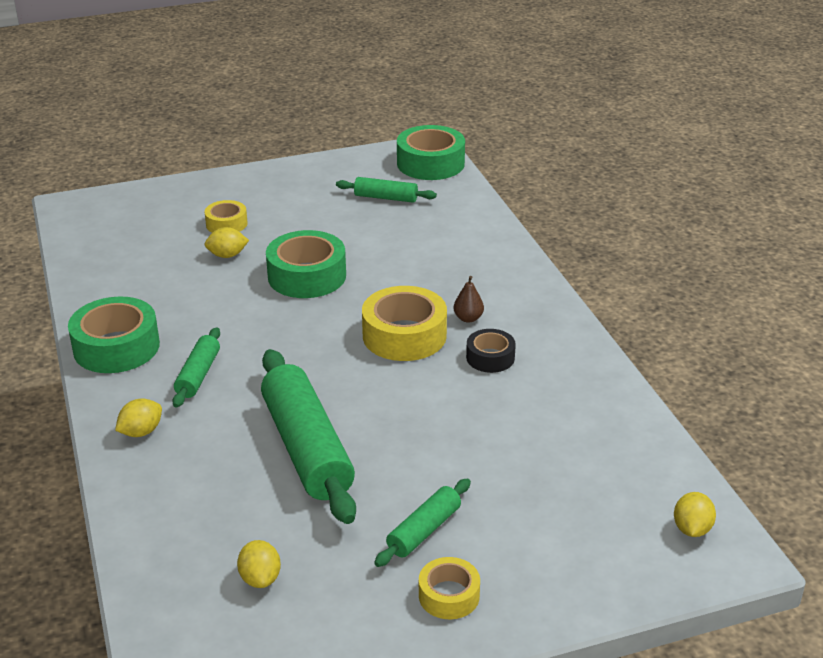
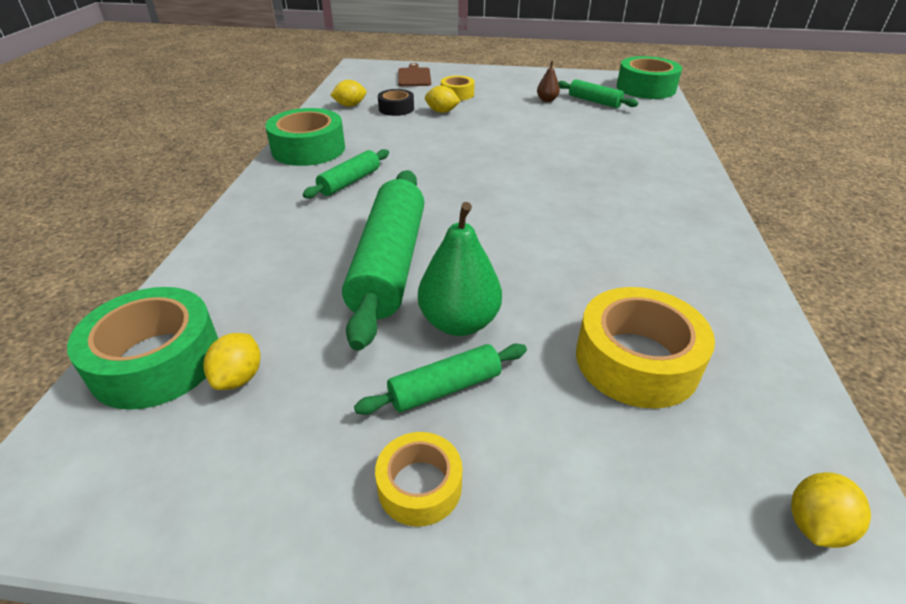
camera: 25 degrees right, 5 degrees up
(141, 432) = (267, 210): yellow lemon -> yellow lemon (350, 105)
(154, 208) = (414, 77): none -> brown cutting board
(307, 276) = (493, 136): green tape -> green tape (156, 361)
(401, 479) = (459, 322): none -> green pear
(404, 335) = (548, 196): yellow tape -> yellow tape (636, 360)
(468, 318) = (618, 197): brown pear -> brown pear (547, 100)
(490, 357) = (622, 235): black tape -> black tape (396, 108)

